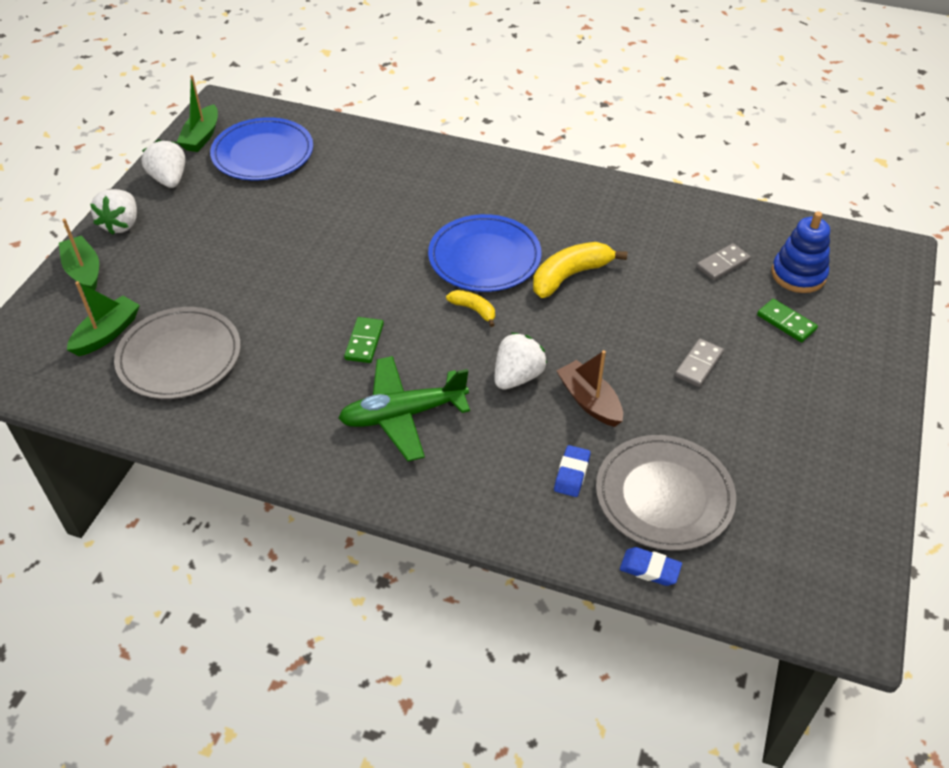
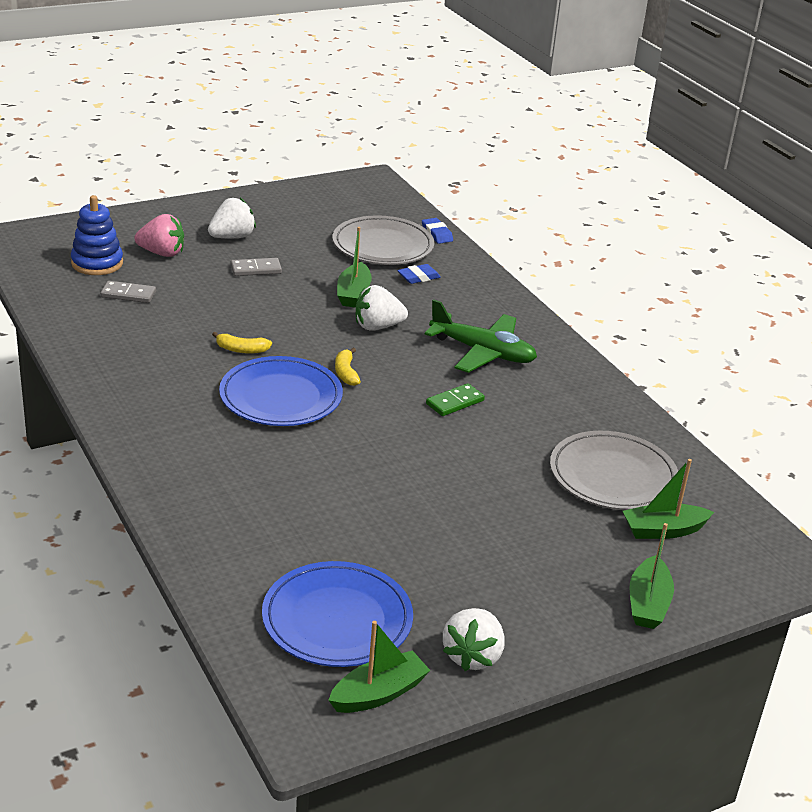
camera: 140 degrees left, 15 degrees down
(121, 224) = (571, 633): white strawberry -> white strawberry (232, 237)
(570, 276) = (241, 350): yellow banana -> yellow banana, size x0.55
(589, 401) = (353, 293): brown boat -> green boat
(786, 322) = (162, 253): green domino -> pink strawberry

